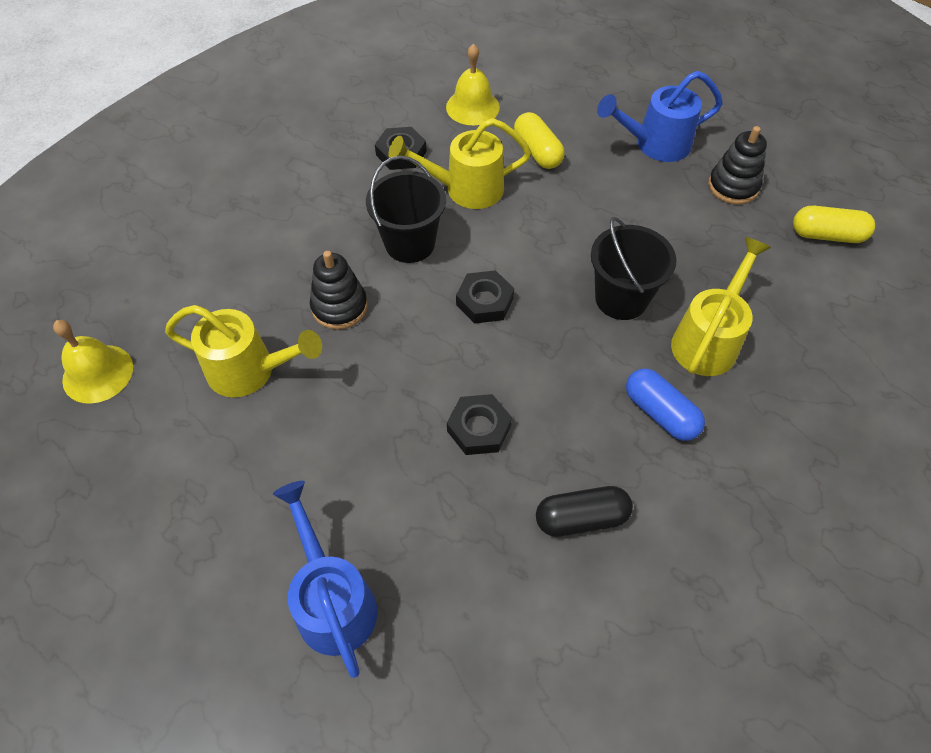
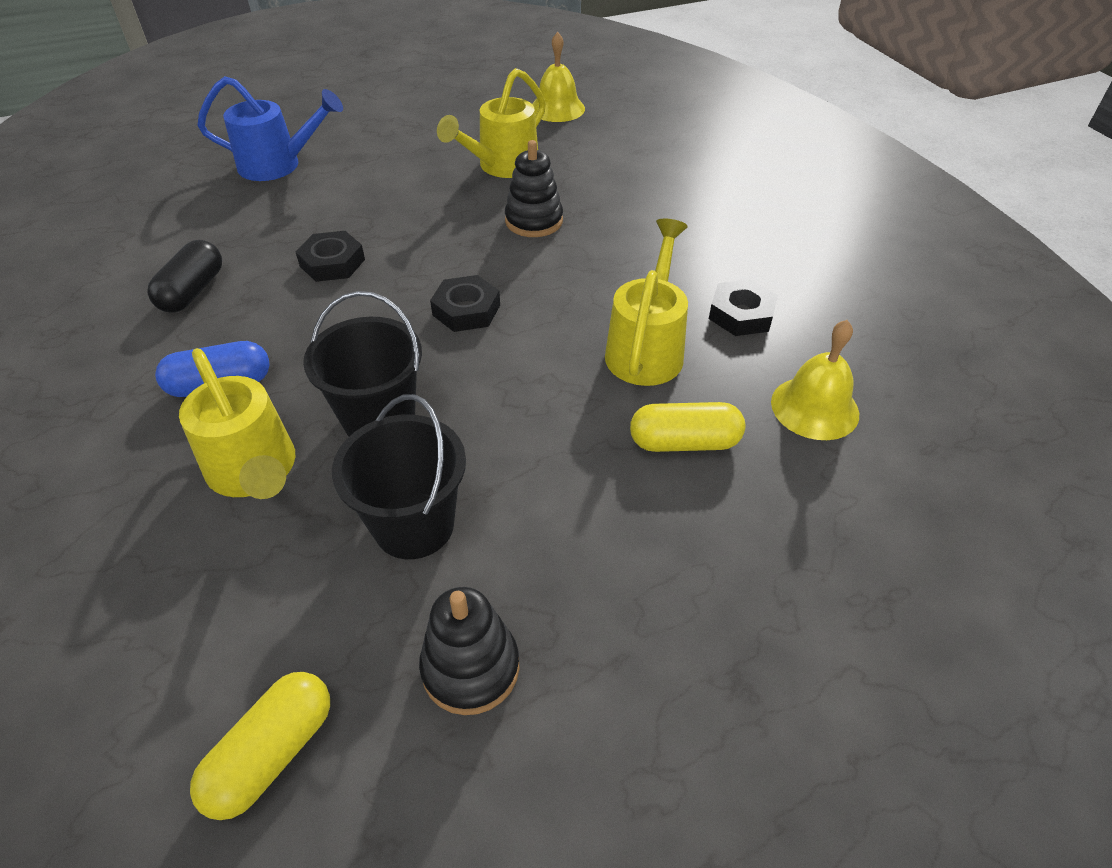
camera: 115 degrees right, 10 degrees down
(410, 243) = (585, 282): black bucket -> black bucket (414, 525)
(655, 144) = (630, 603): blue watering can -> none

